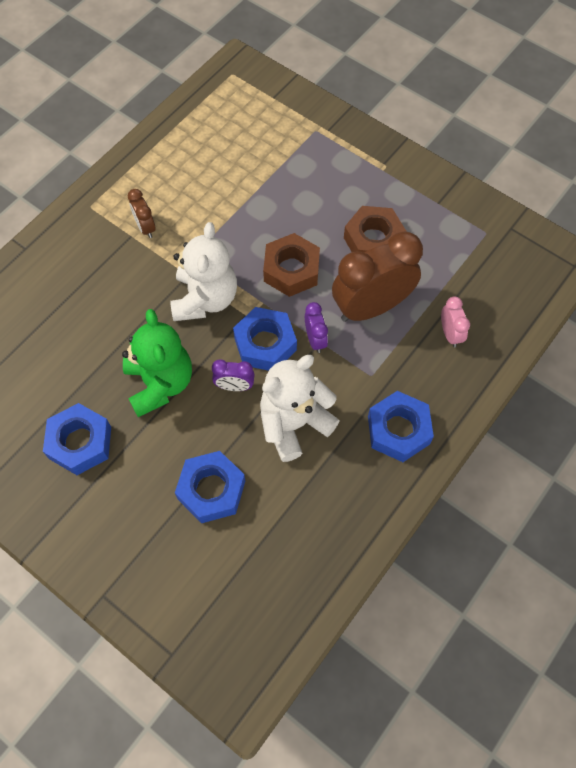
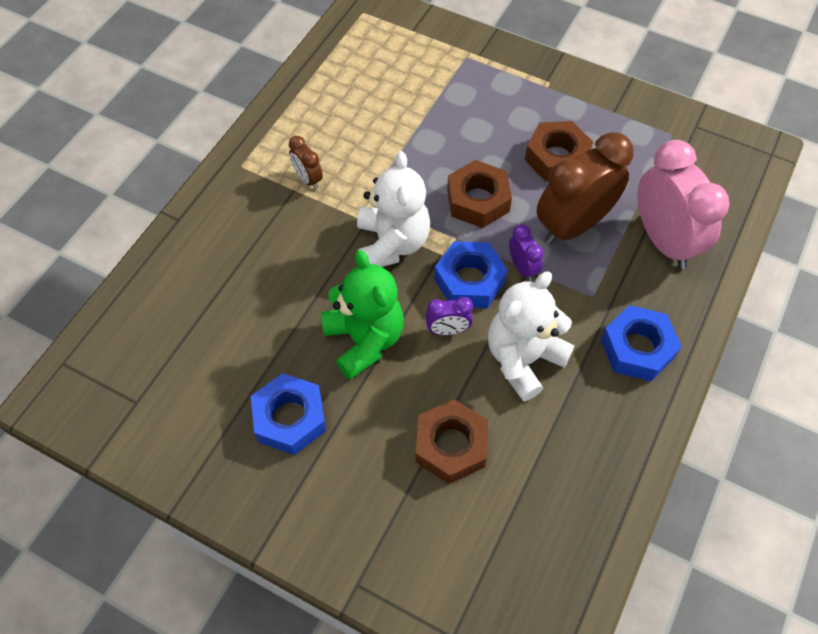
camera: 10 degrees left, 5 degrees down
(211, 490) = (451, 445): blue nut -> brown nut
(450, 334) = (663, 241): pink clock -> pink clock, size x2.18

